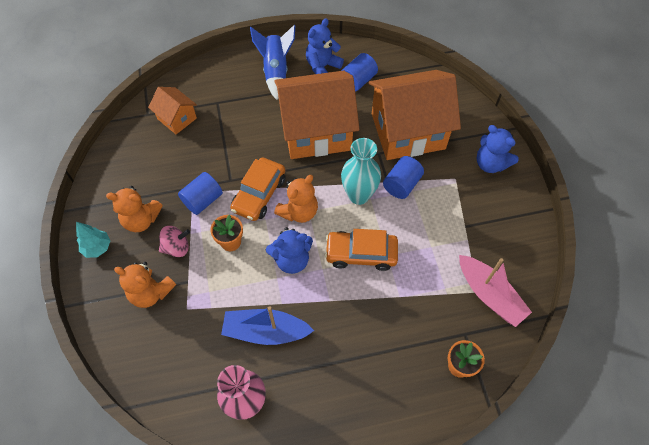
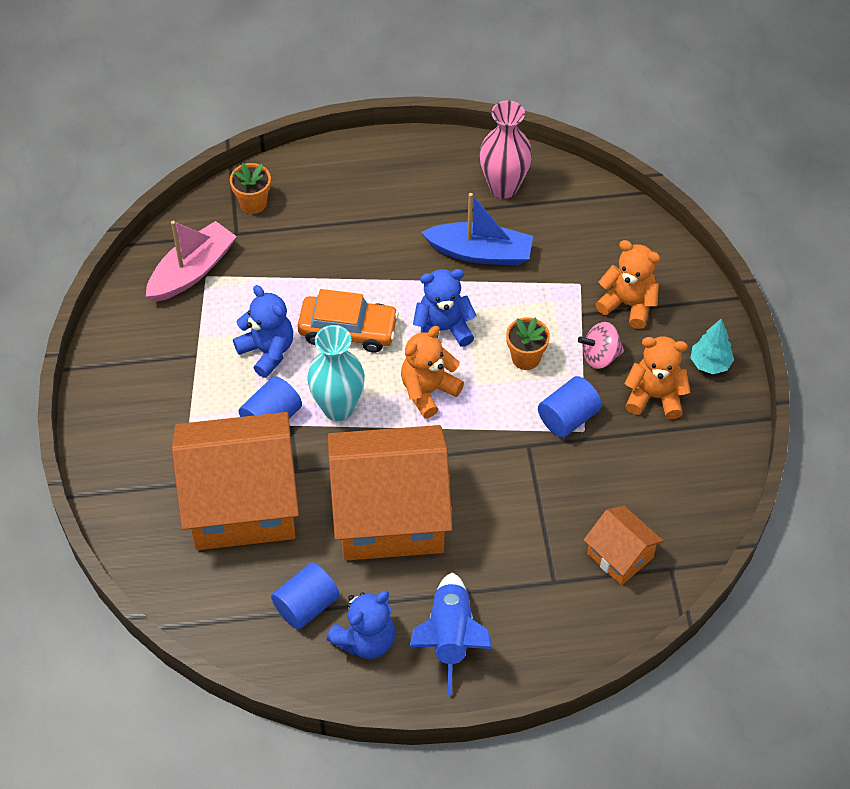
camera: 175 degrees left, 5 degrees down
(259, 194) = (485, 420): orange car -> none
(489, 295) = (192, 271): pink boat -> pink boat turned 75 degrees clockwise
(490, 164) = (128, 440): blue teddy bear -> blue teddy bear (267, 351)

